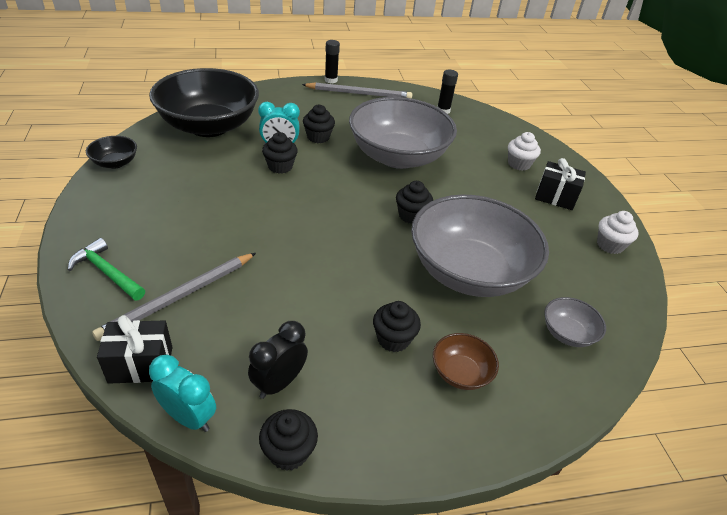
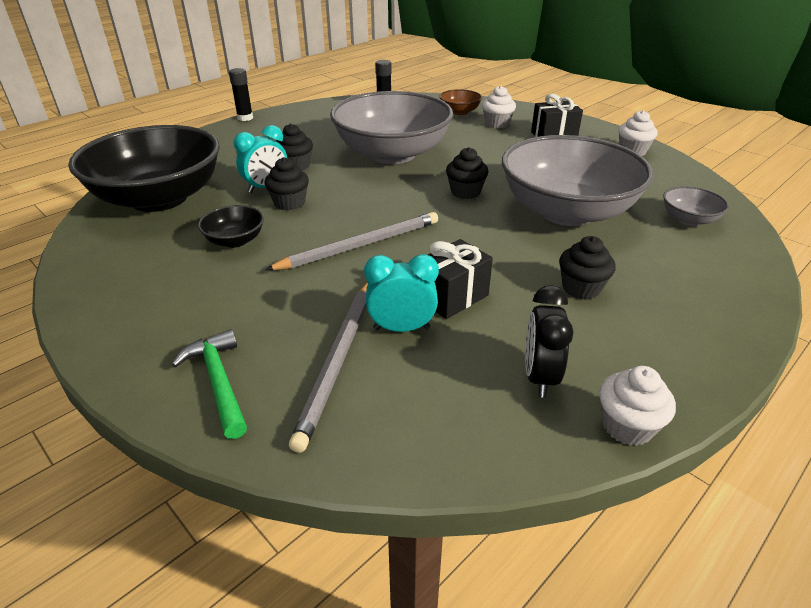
camera: 30 degrees left, 5 degrees down
(107, 272) = (219, 382): green hammer -> green hammer turned 60 degrees clockwise
(115, 163) = (81, 275): black bowl -> black bowl (235, 240)
(141, 365) = (383, 445): black gift -> black gift (452, 296)
(189, 417) = (500, 459): turquoise clock -> turquoise clock (401, 328)
(288, 452) = (627, 426): black cupcake -> white cupcake
(359, 93) = (289, 119): grey pencil -> grey pencil (360, 245)
(460, 373) = (662, 284): brown bowl -> brown bowl (459, 112)

